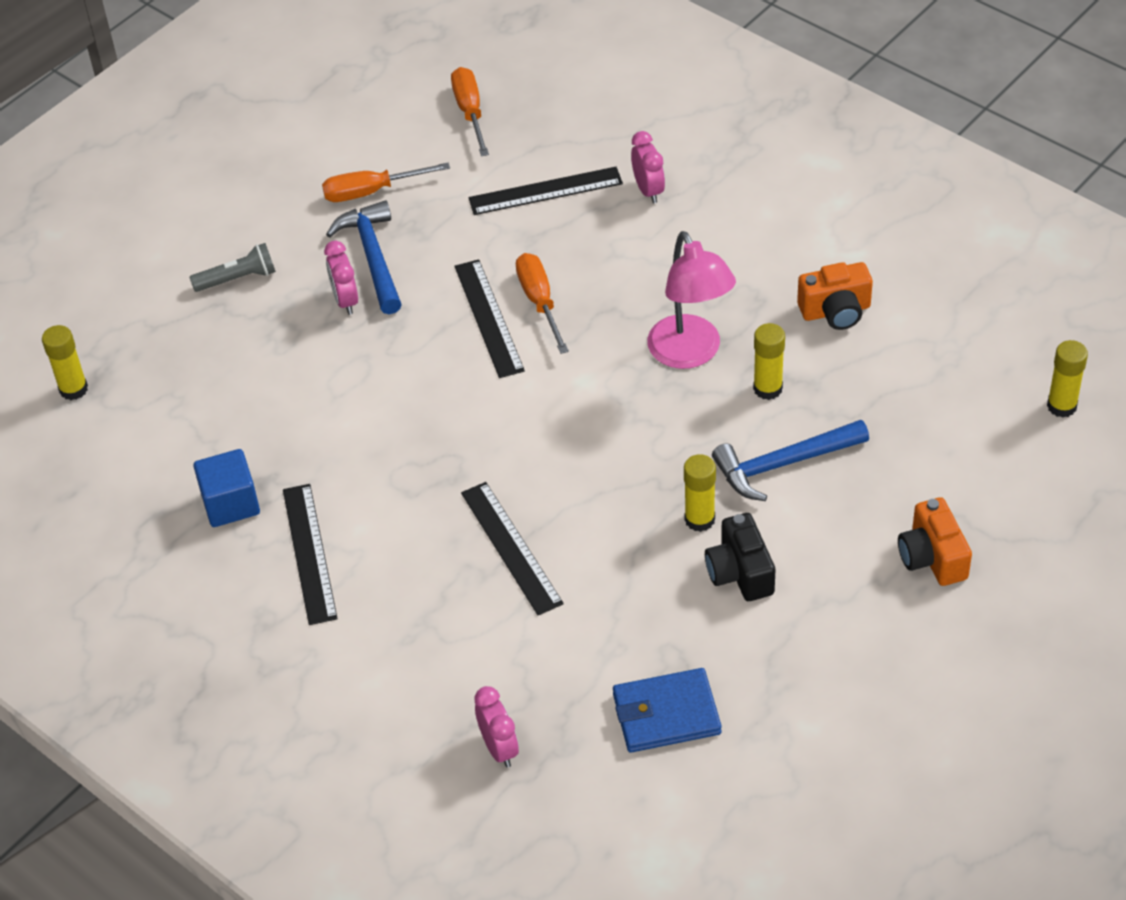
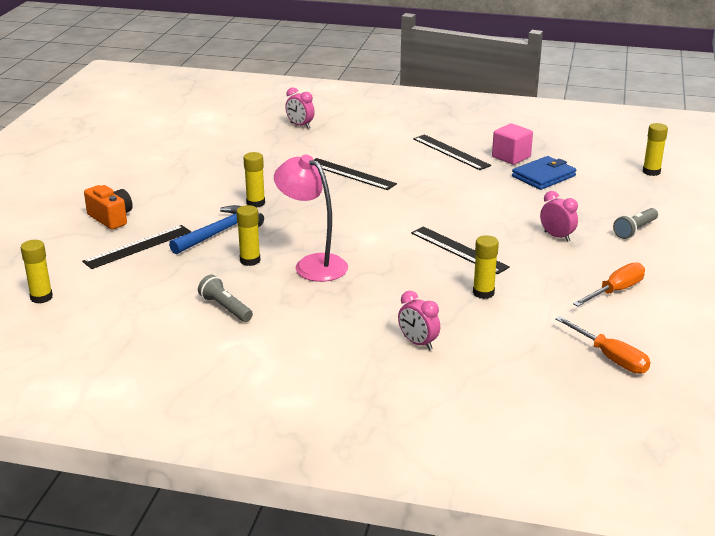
camera: 150 degrees right, 20 degrees down
(230, 503) = (511, 157): blue cube -> pink cube
(373, 257) = (567, 259): blue hammer -> none
(520, 237) = (483, 293): none -> yellow glue stick
(539, 302) = (434, 264): orange screwdriver -> none
(545, 191) = (494, 322): black ruler -> black ruler (138, 246)
(666, 714) = (229, 147): blue wallet -> blue wallet (543, 176)
(740, 573) = (220, 191): black camera -> none
(835, 311) = (225, 308): orange camera -> grey flashlight

